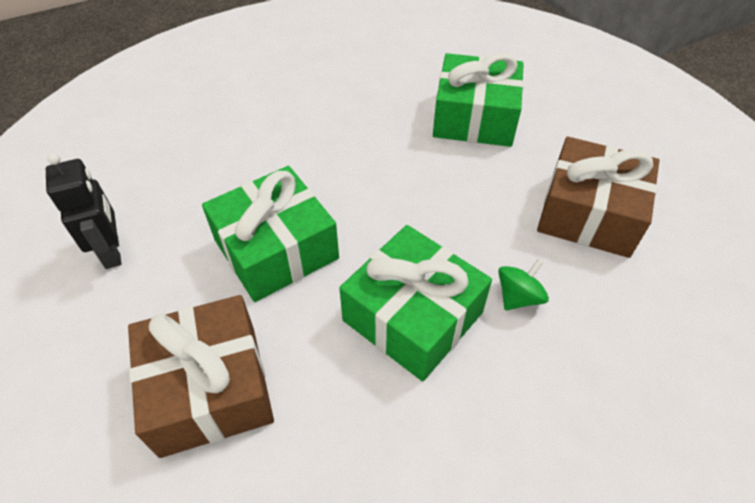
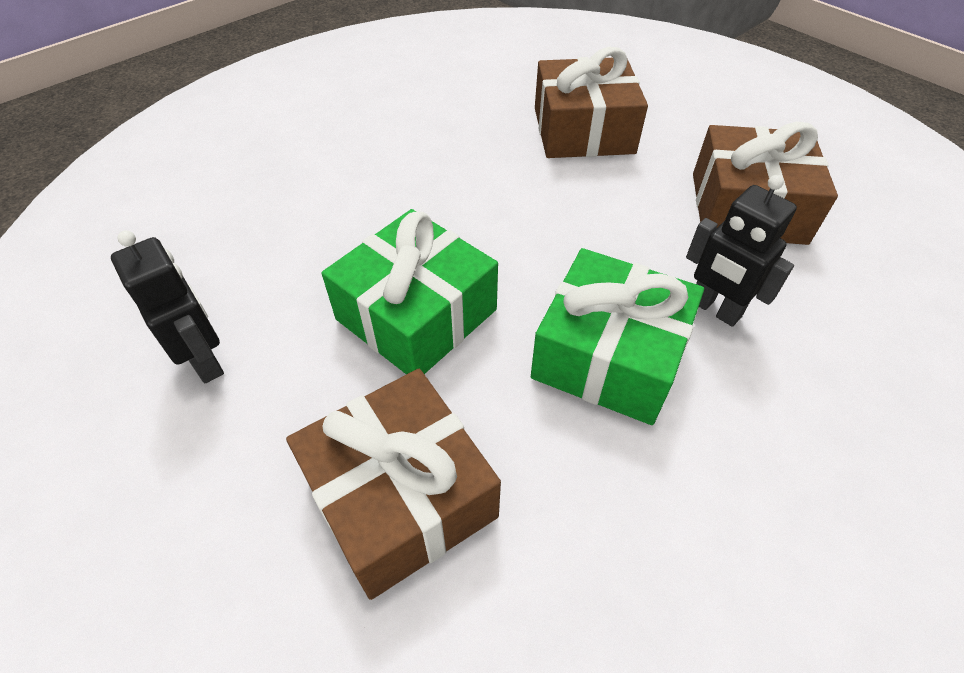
camera: 15 degrees left, 0 degrees up
(474, 118) = (583, 130): green gift -> brown gift
(518, 297) = (714, 309): green spinning top -> black robot

